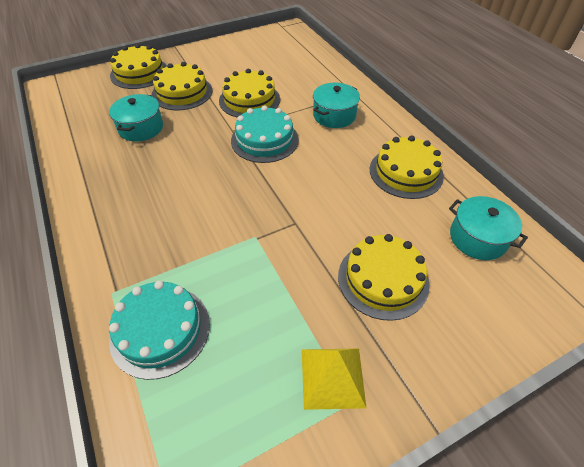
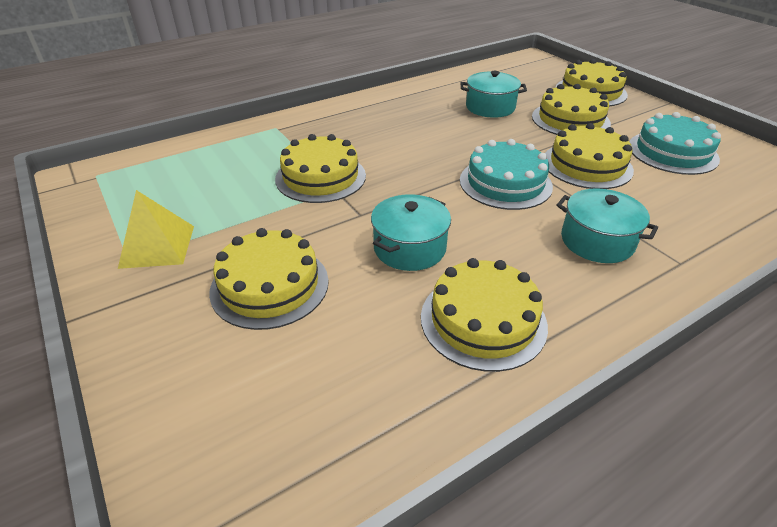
camera: 85 degrees right, 10 degrees down
(160, 330) = (234, 152): turquoise cake -> turquoise cake (672, 152)
(232, 249) = (320, 177): none -> yellow cake
(478, 238) = (340, 402): turquoise pot -> turquoise pot (409, 248)

